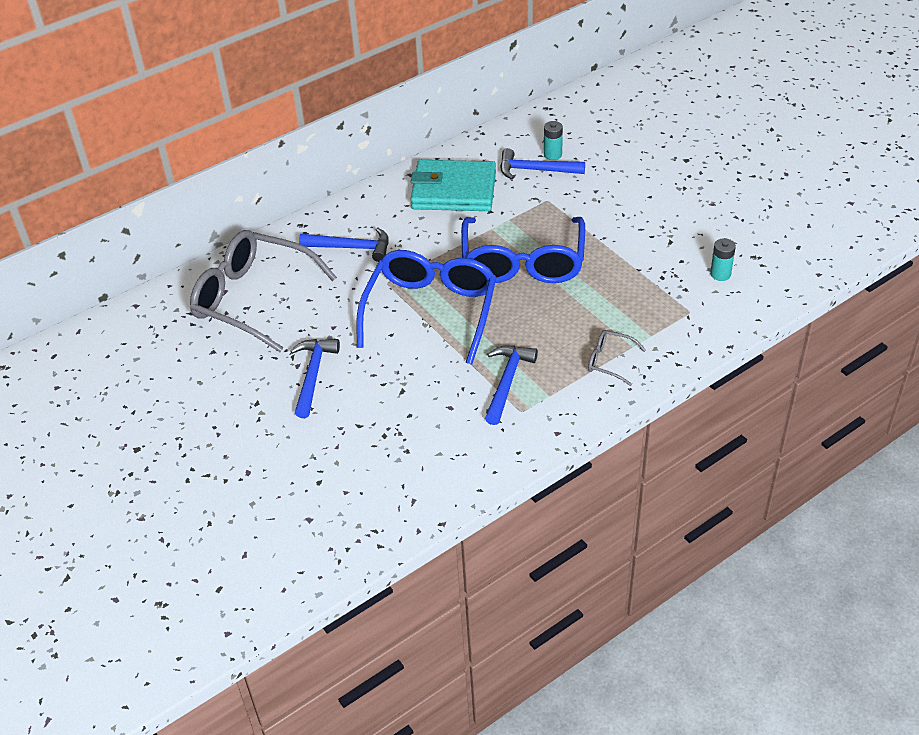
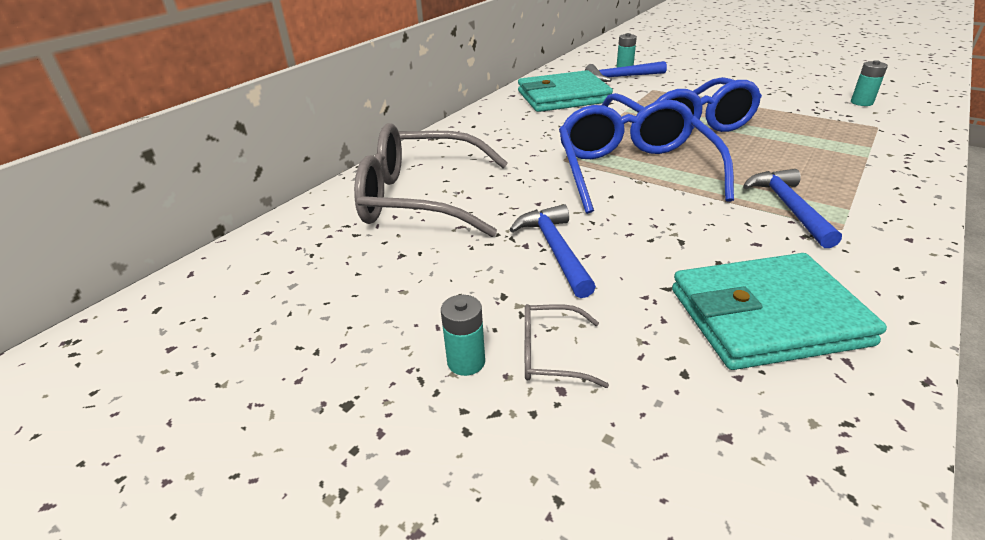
camera: 20 degrees left, 10 degrees down
(209, 441) = (466, 362): none -> turquoise battery
(351, 248) = (500, 144): blue hammer -> none
(398, 462) = (766, 316): none -> turquoise wallet
(609, 361) = (864, 171): grey glasses -> grey glasses (550, 354)

